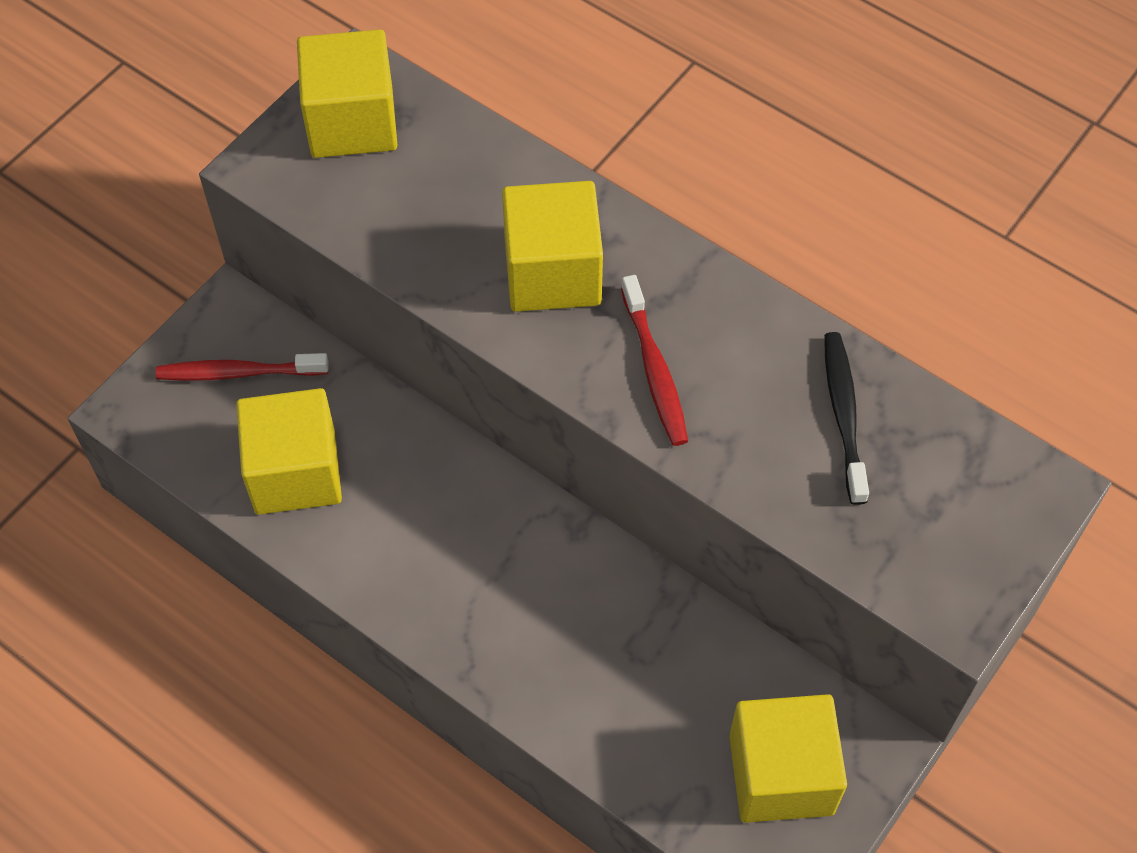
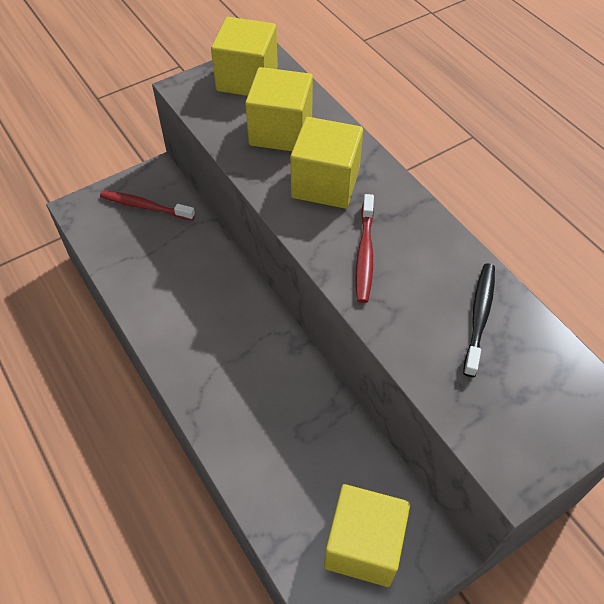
camera: 20 degrees right, 5 degrees down
(295, 472) = (149, 266): yellow cube -> yellow cube (280, 131)

